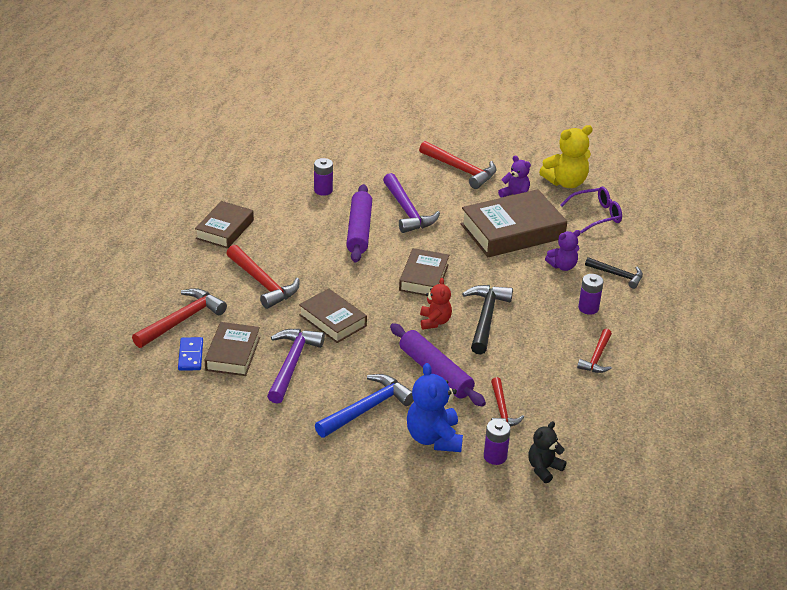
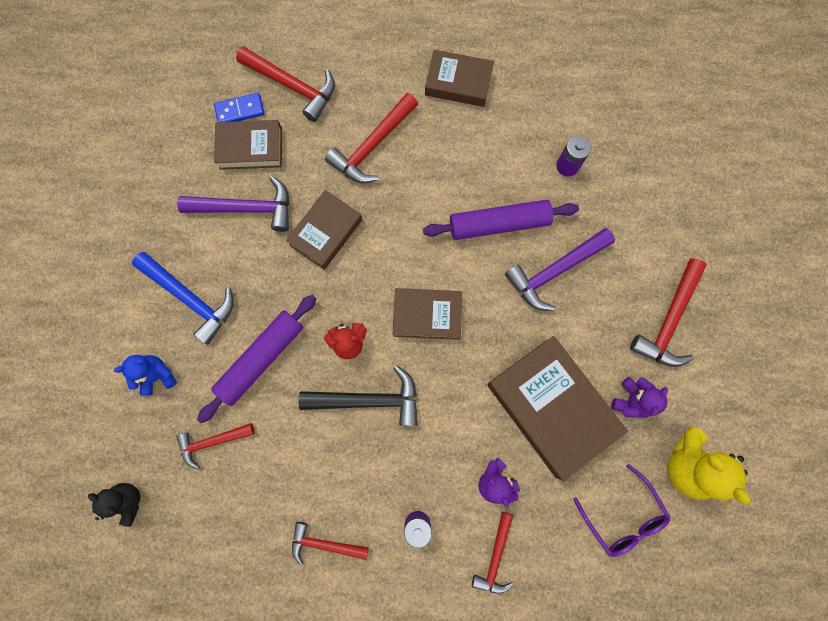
camera: 80 degrees right, 40 degrees up
(434, 438) = (157, 375): blue teddy bear -> blue teddy bear, size x0.62
(495, 456) = (139, 445): purple battery -> none
(617, 275) = (495, 557): black hammer -> red hammer

